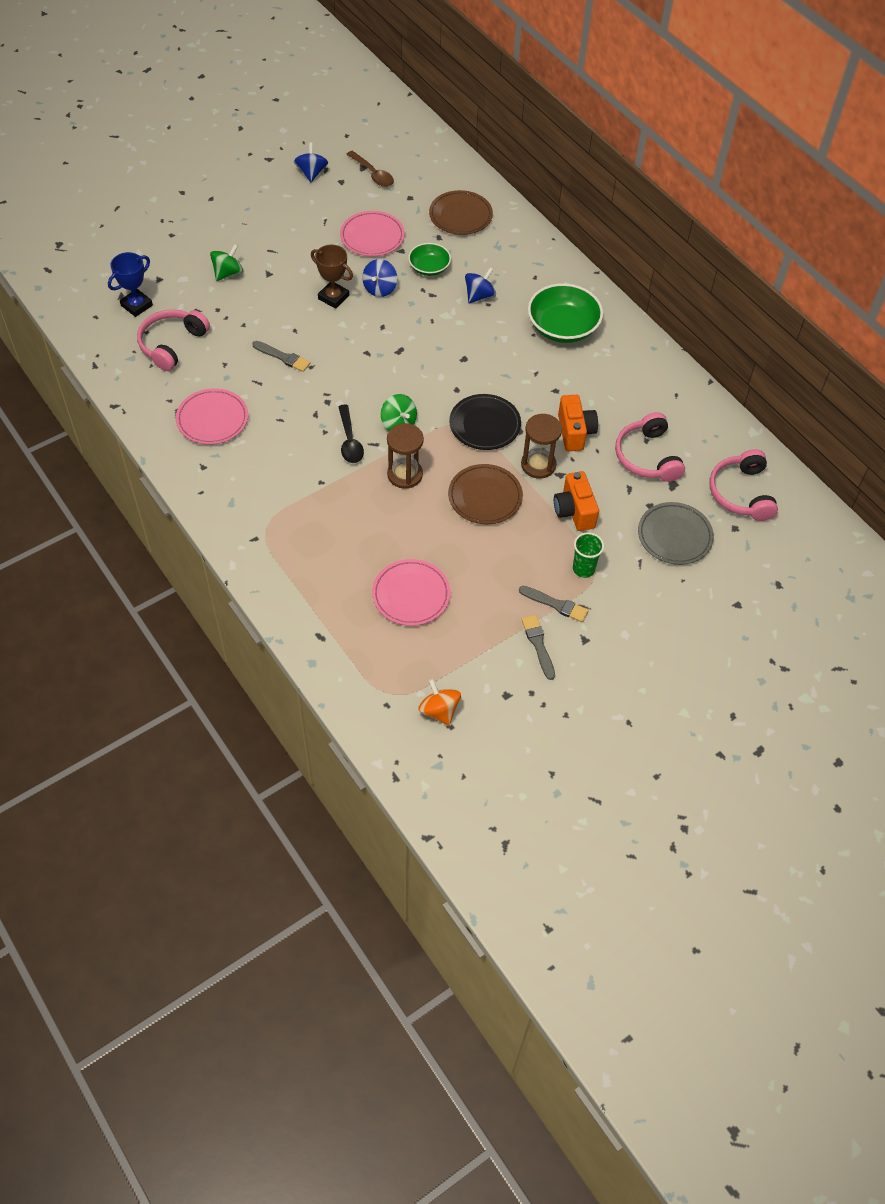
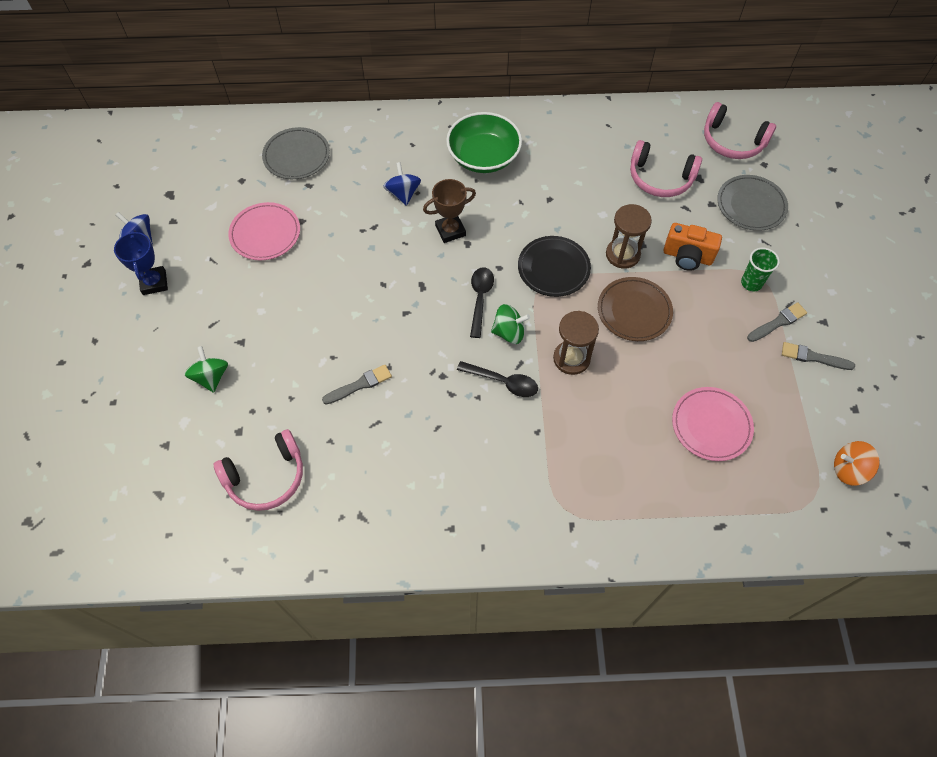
camera: 55 degrees left, 5 degrees up
(136, 305) = (185, 485): blue trophy -> blue trophy (154, 283)
(172, 344) = (266, 477): pink headphones -> pink headphones turned 90 degrees counterclockwise
(212, 419) = (395, 488): pink plate -> none
(333, 297) = (316, 304): brown trophy -> brown trophy (450, 231)
(373, 174) = (186, 192): brown spoon -> none
(380, 288) = (335, 261): blue spinning top -> none
(416, 391) = (480, 299): none -> black spoon
(429, 268) = (340, 211): green bowl -> none
(460, 216) = (297, 156): brown plate -> grey plate
(575, 432) = (603, 211): orange camera -> none

